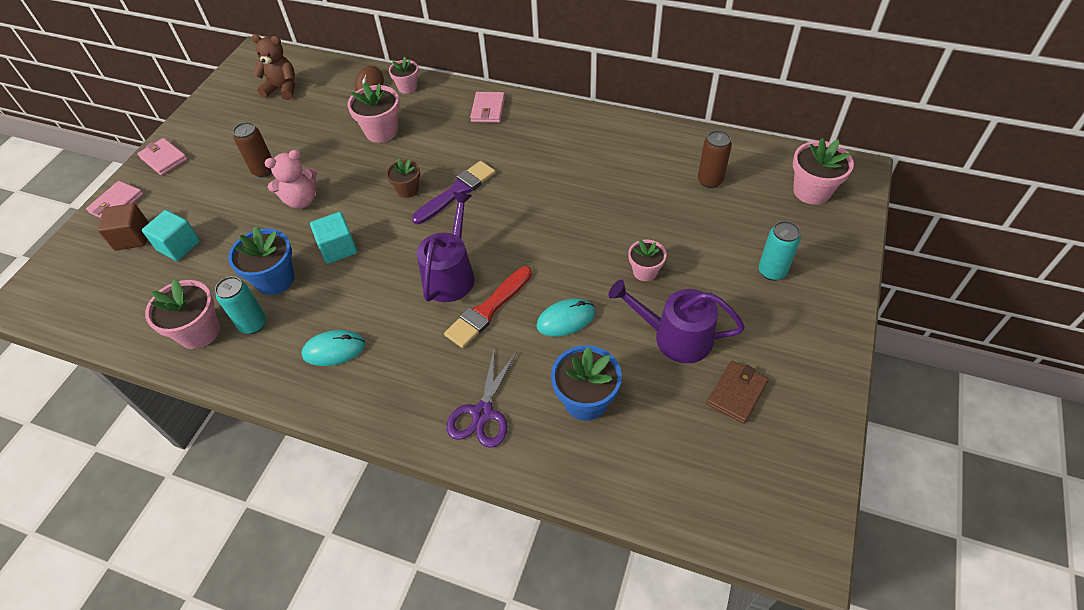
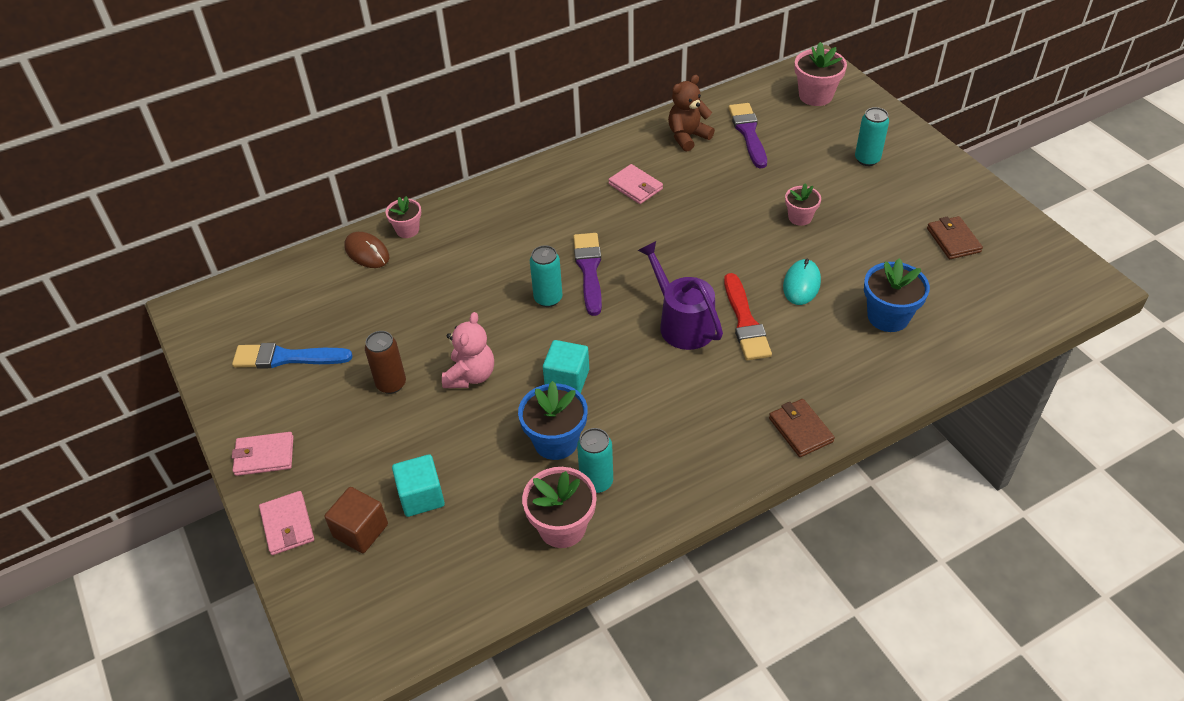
camera: 50 degrees left, 5 degrees down
(249, 114) = (286, 358): none -> blue brush
(282, 89) = (281, 315): brown teddy bear -> brown teddy bear (687, 137)
(334, 350) = (687, 438): turquoise mouse -> none
(381, 131) = (447, 277): pink flower pot -> none
(399, 415) = (800, 430): none -> brown wallet
(407, 190) = (548, 298): brown flower pot -> turquoise can
(482, 413) = (846, 379): purple scissors -> none
(488, 109) = (510, 198): pink wallet -> pink wallet (635, 186)
(675, 337) = (877, 239): purple watering can -> none
(710, 181) = (748, 133): brown can -> purple brush

